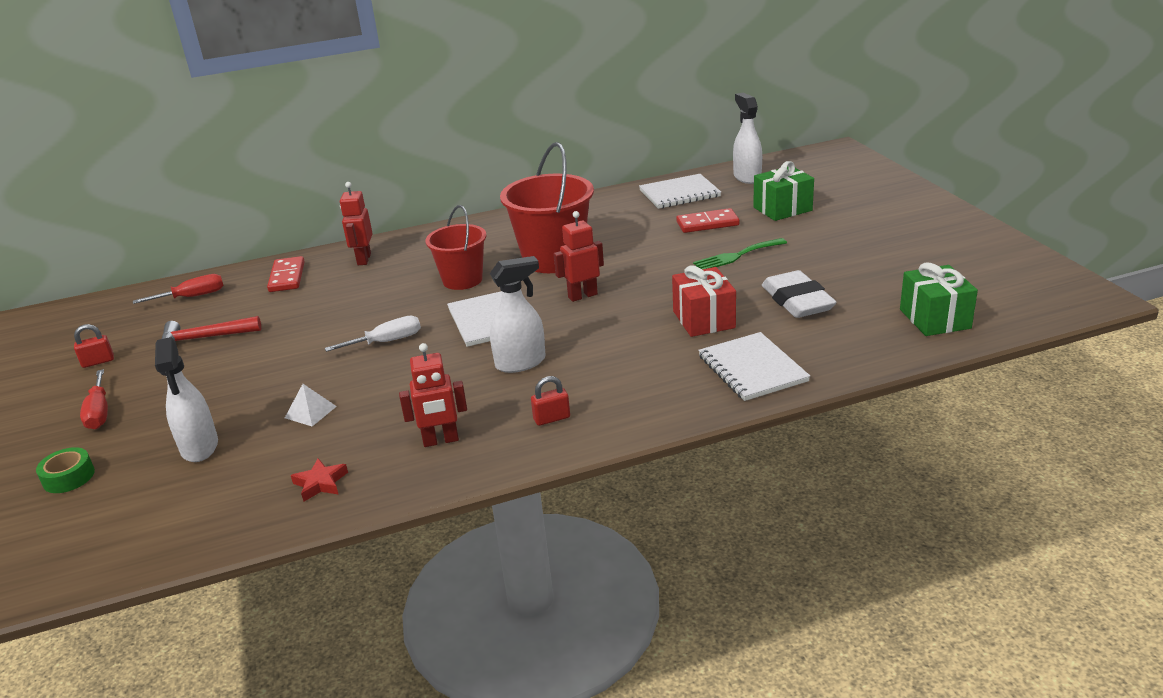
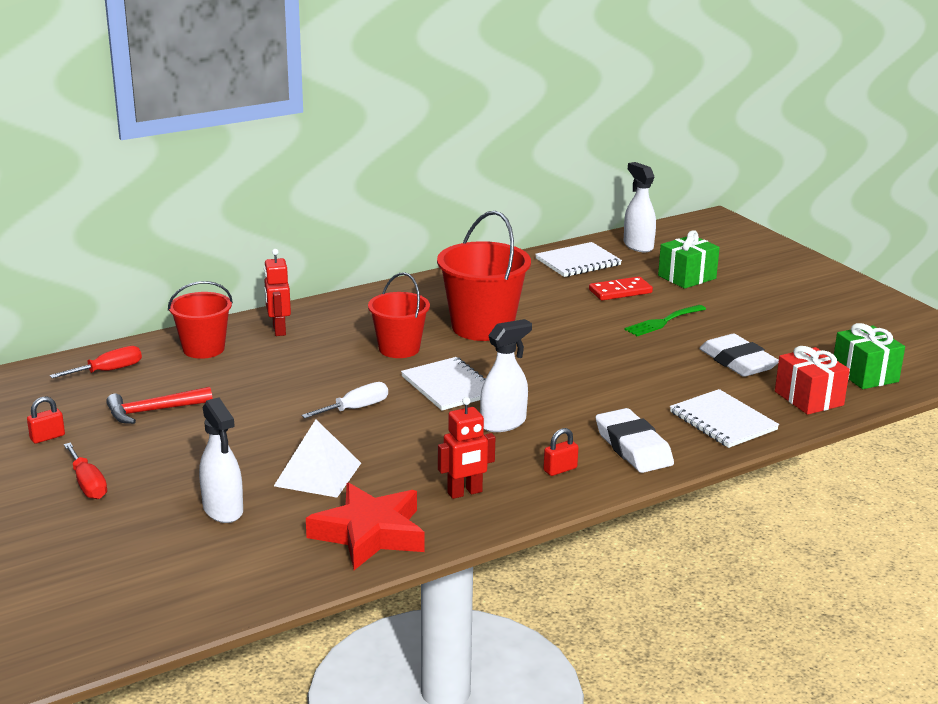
camera: 15 degrees left, 5 degrees down
(69, 477) = (101, 543): green tape -> none
(287, 277) = (203, 349): red domino -> red bucket
(310, 412) = (317, 474): white pyramid -> white pyramid, size x1.85
(320, 483) = (369, 533): red star -> red star, size x2.28
(582, 296) = (531, 361): red robot -> none
(641, 396) = (633, 447): none -> white eraser
(703, 319) = (659, 380): red gift -> red gift (809, 398)

